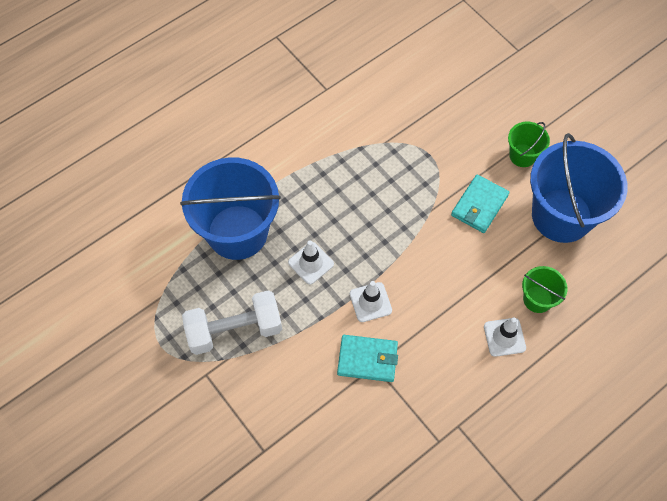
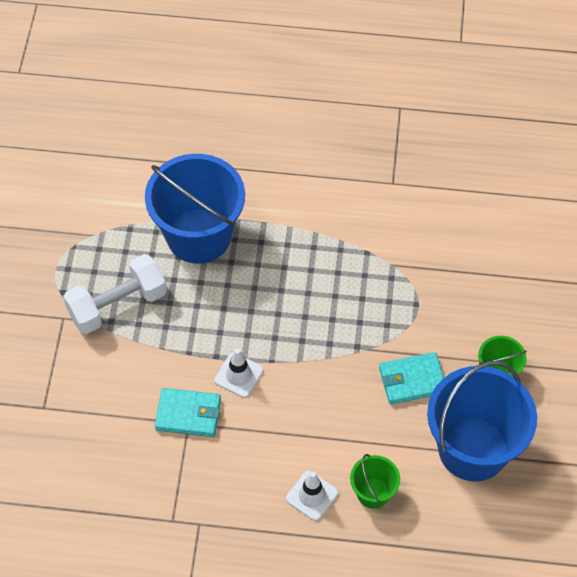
camera: 45 degrees right, 5 degrees down
(234, 330) = (117, 305): white dumbbell -> white dumbbell turned 60 degrees counterclockwise
(311, 263) = (227, 306): white traffic cone -> none
(367, 359) = (188, 414): turquoise wallet -> turquoise wallet turned 45 degrees counterclockwise

